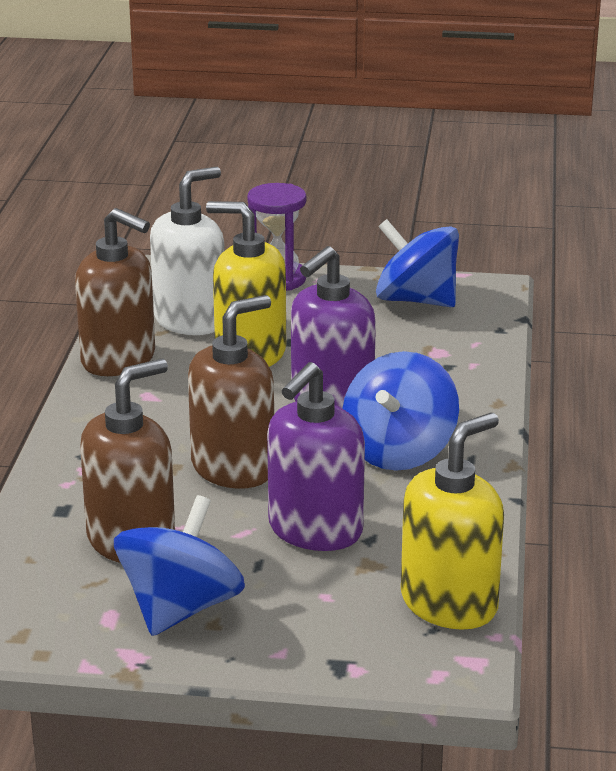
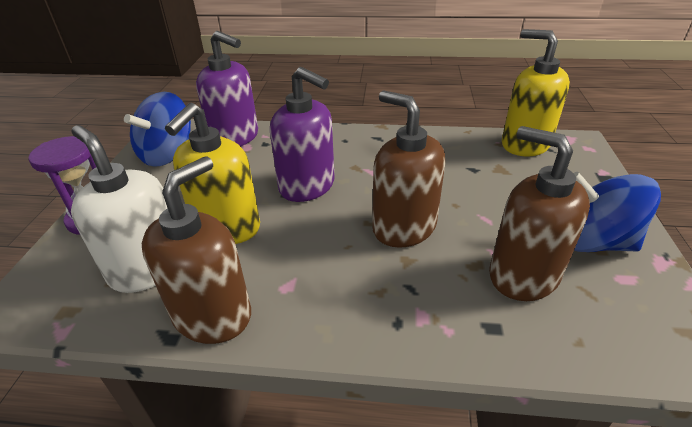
camera: 90 degrees left, 10 degrees up
(315, 530) = (472, 188): purple soap dispenser -> purple soap dispenser (235, 138)
(399, 451) = (371, 160): blue spinning top -> none

